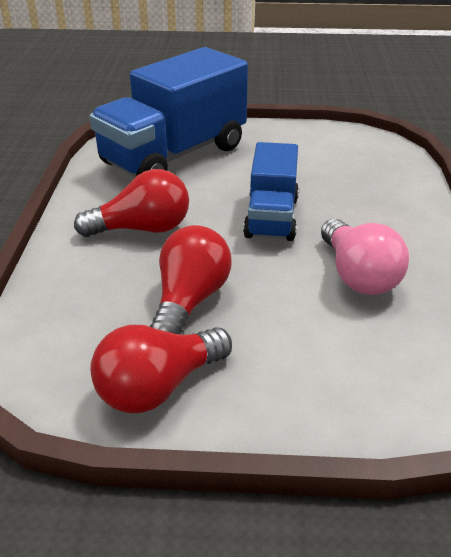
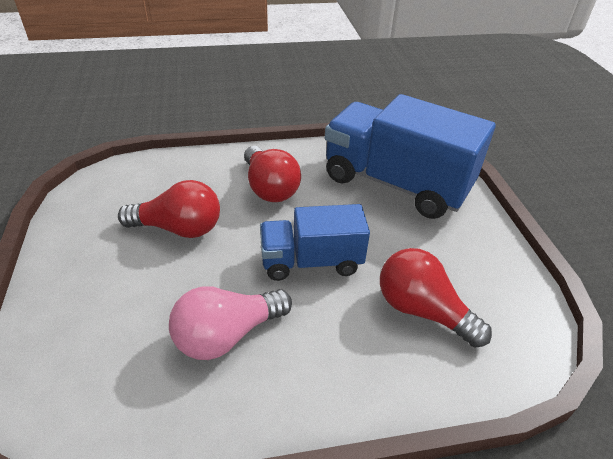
camera: 75 degrees right, 5 degrees up
(158, 387) = (86, 229): red light bulb -> red light bulb (422, 310)

